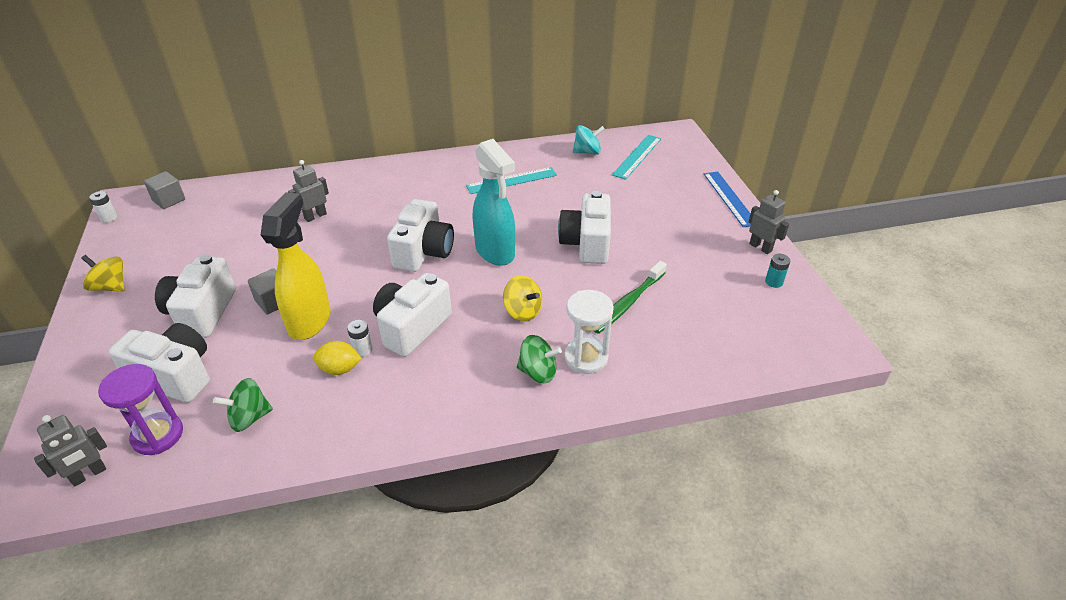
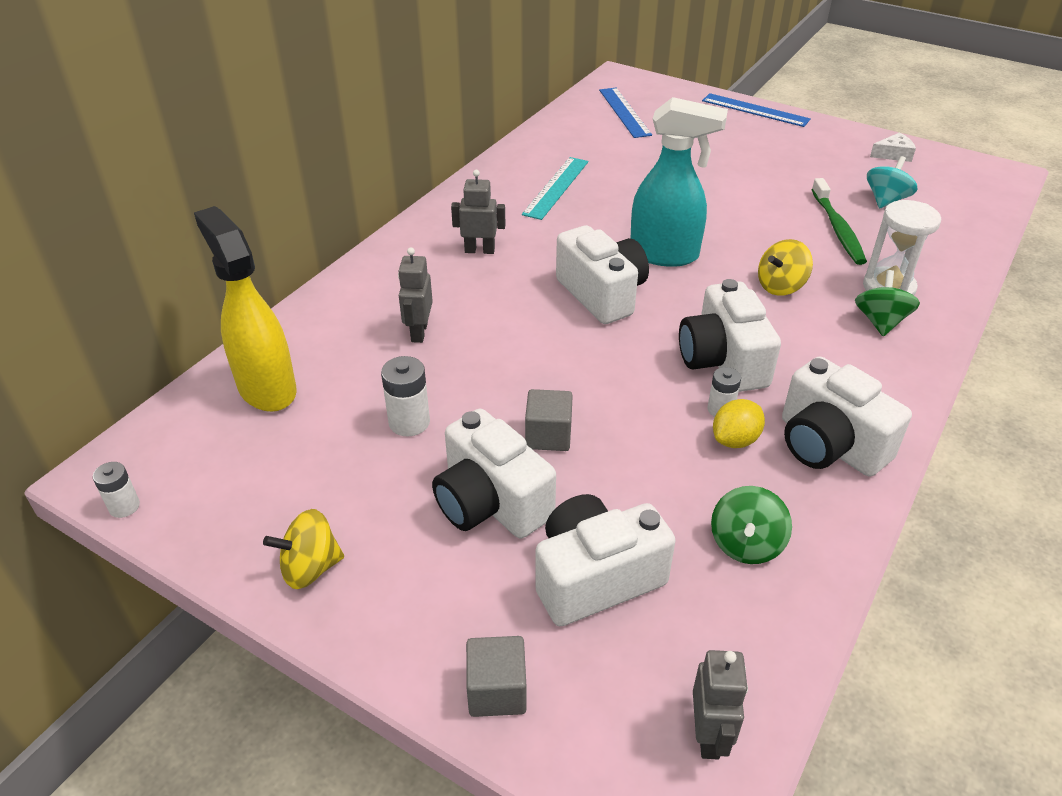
camera: 45 degrees left, 0 degrees up
(158, 435) = (697, 638): purple hourglass -> none
(169, 200) = (178, 432): grey cube -> grey cube (497, 690)
(239, 254) = (409, 422): none -> white battery
(310, 321) = (622, 424): yellow spray bottle -> yellow spray bottle (266, 388)
(522, 311) = (780, 286): yellow spinning top -> yellow spinning top turned 150 degrees clockwise
(538, 372) = (880, 322): green spinning top -> green spinning top turned 45 degrees counterclockwise
(586, 243) = (722, 203): white camera -> white camera (829, 445)
(587, 152) = (575, 129): turquoise spinning top -> turquoise spinning top (886, 200)
(637, 156) = (624, 112): turquoise ruler -> blue ruler
(760, 247) = (841, 135): grey robot -> grey robot (479, 250)
(774, 282) = (893, 154): turquoise battery -> white cheese

